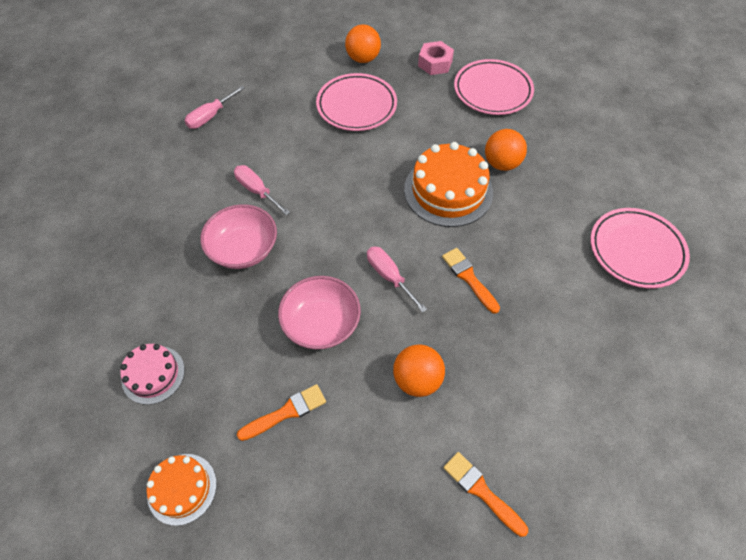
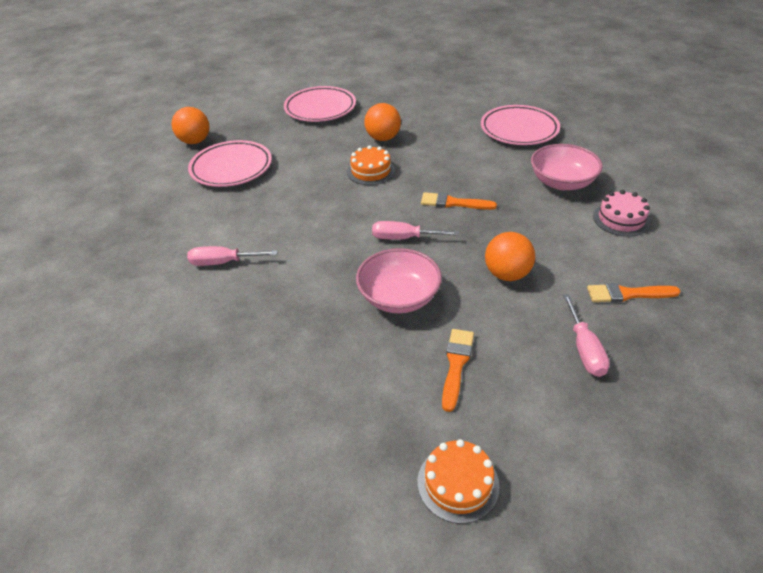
camera: 45 degrees left, 15 degrees down
(153, 374) = (315, 439): pink cake -> pink cake (621, 219)
(210, 116) = (103, 247): pink screwdriver -> pink screwdriver (584, 349)
(243, 249) = (268, 303): pink bowl -> pink bowl (562, 182)
(435, 63) = (257, 116): pink nut -> none
(448, 191) = (371, 171): orange cake -> orange cake, size x0.58

